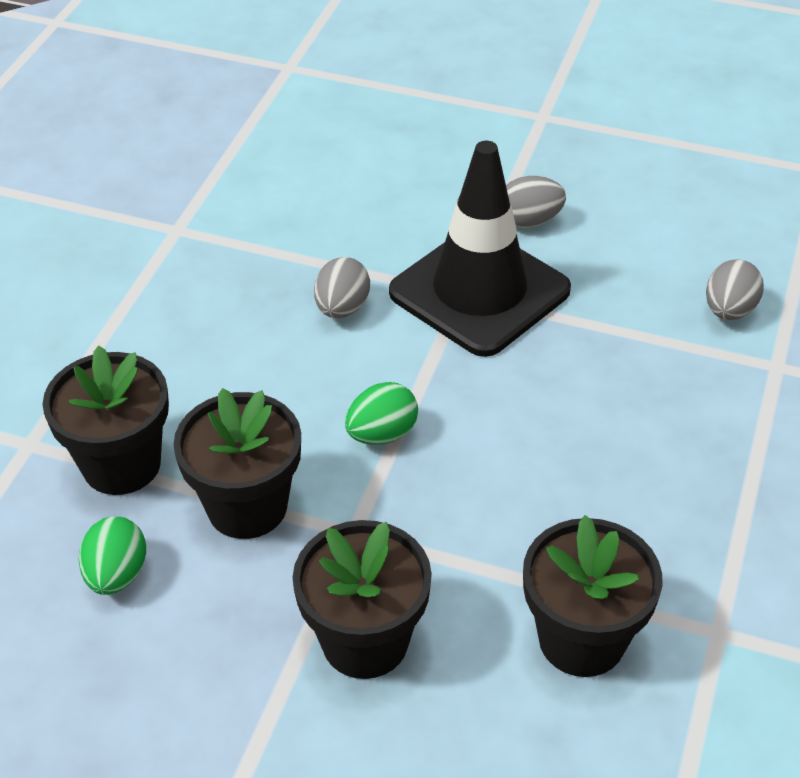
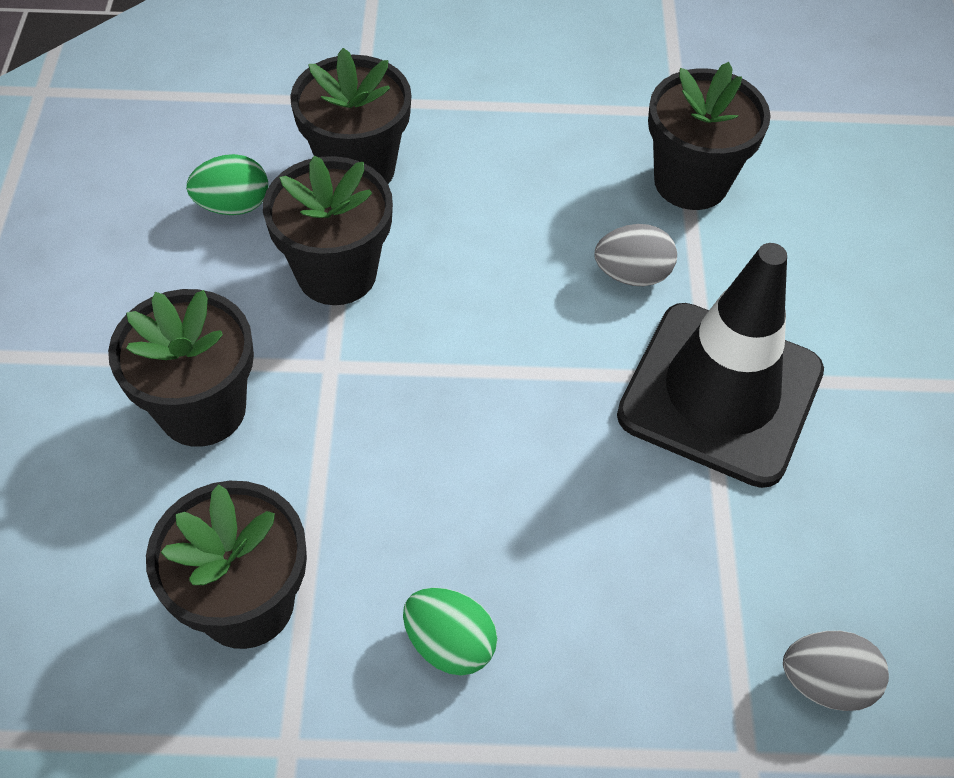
camera: 70 degrees right, 10 degrees up
(260, 246) = (691, 182): none -> black flower pot
(382, 434) = (467, 356): green egg -> green egg (449, 643)
(529, 221) = (870, 417): grey egg -> none

